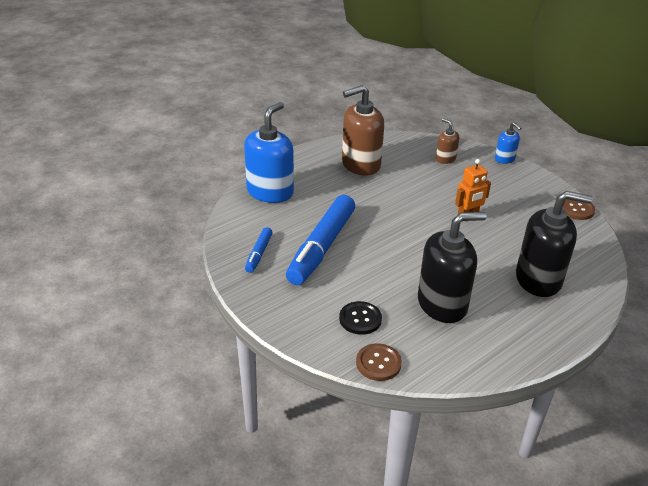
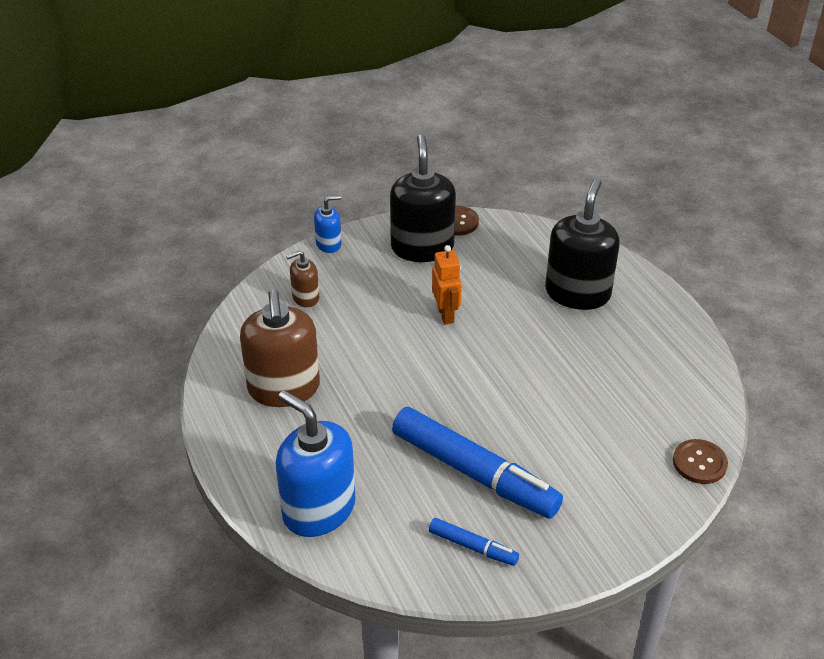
camera: 75 degrees left, 5 degrees up
(360, 319) = (624, 463): black button -> none
(442, 304) = (607, 383): black soap dispenser -> black soap dispenser (422, 247)

